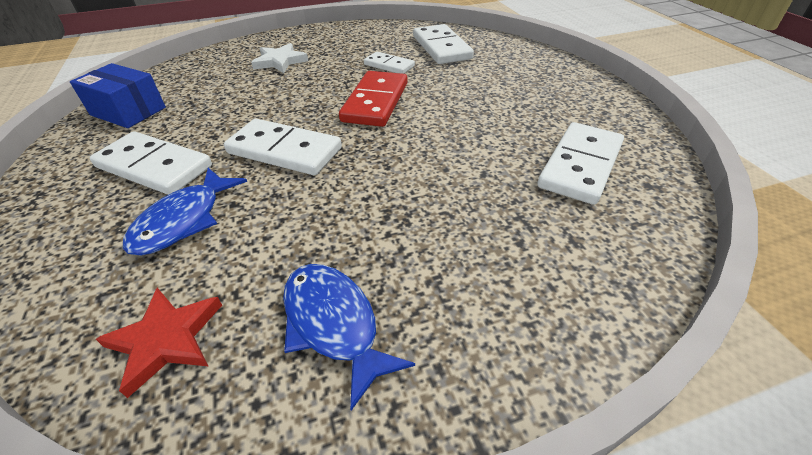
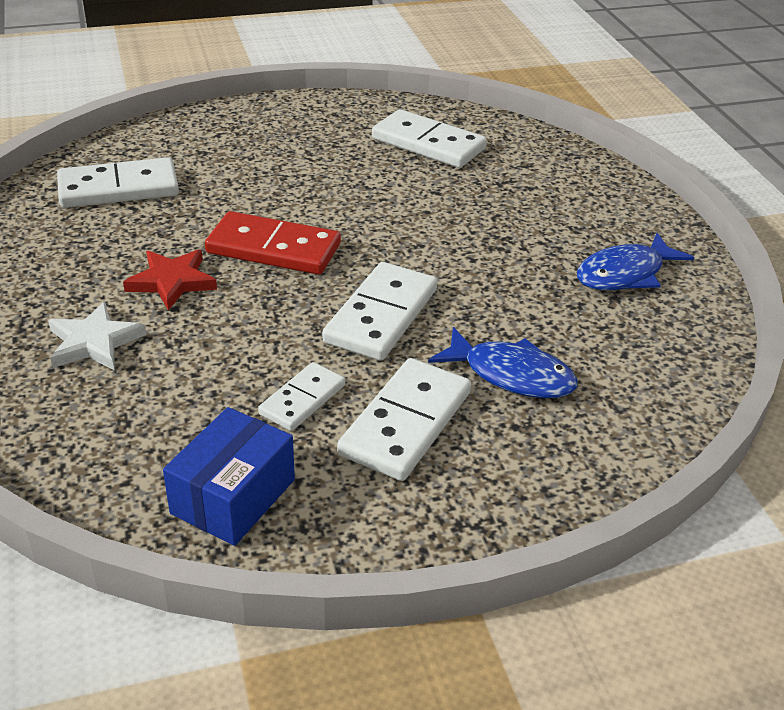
camera: 90 degrees left, 5 degrees down
(166, 340) = (656, 356): red star -> red star (172, 282)
(389, 65) = (162, 235): white domino -> white domino (302, 399)

